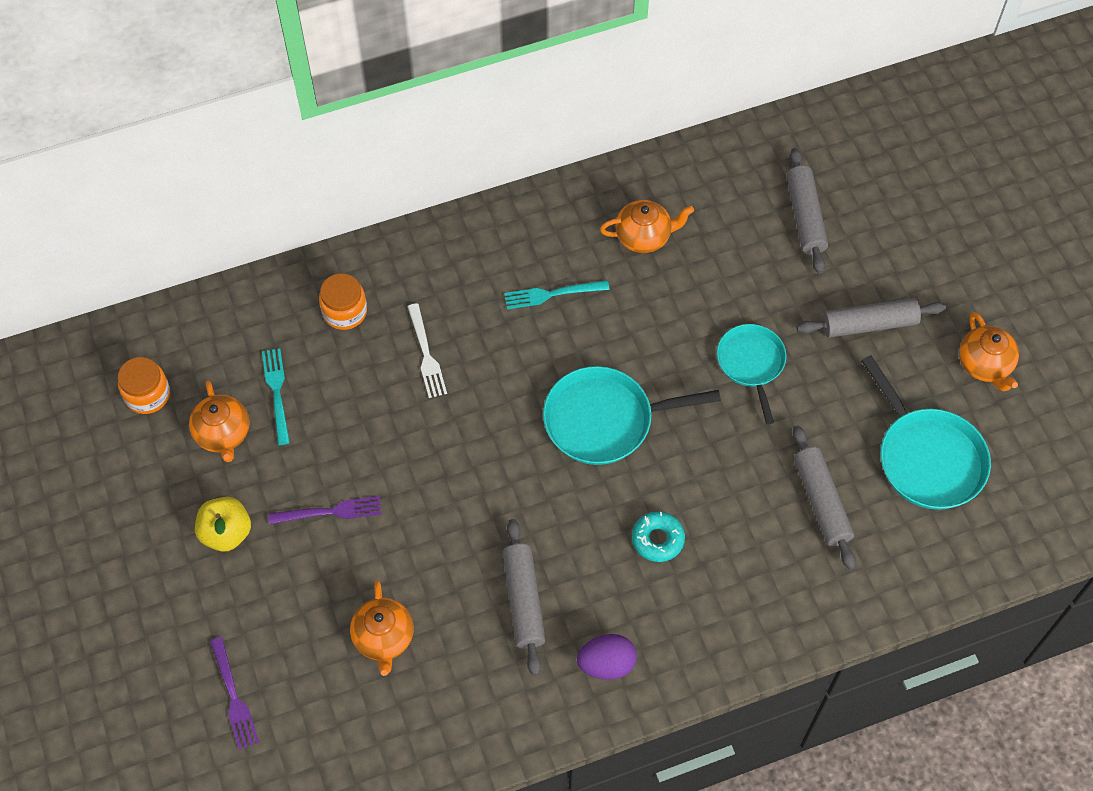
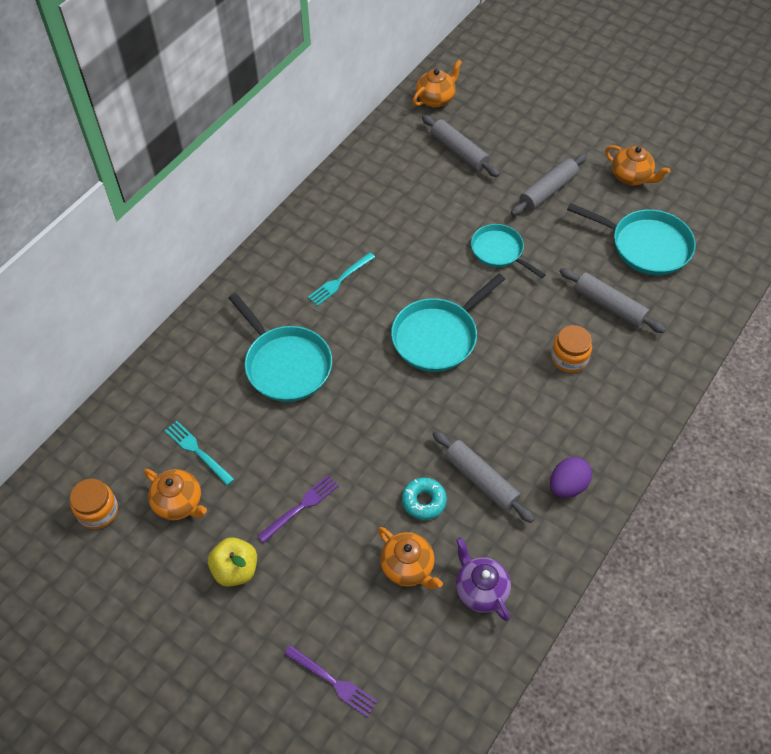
camera: 35 degrees left, 5 degrees down
(344, 311) = (205, 370): orange jar -> orange jar (569, 358)
(426, 354) = (286, 365): white fork -> turquoise pan
(434, 707) = (480, 590): none -> purple teapot
(644, 237) = (370, 215): orange teapot -> orange teapot (436, 99)
(657, 539) = (532, 388): turquoise donut -> turquoise donut (424, 501)

